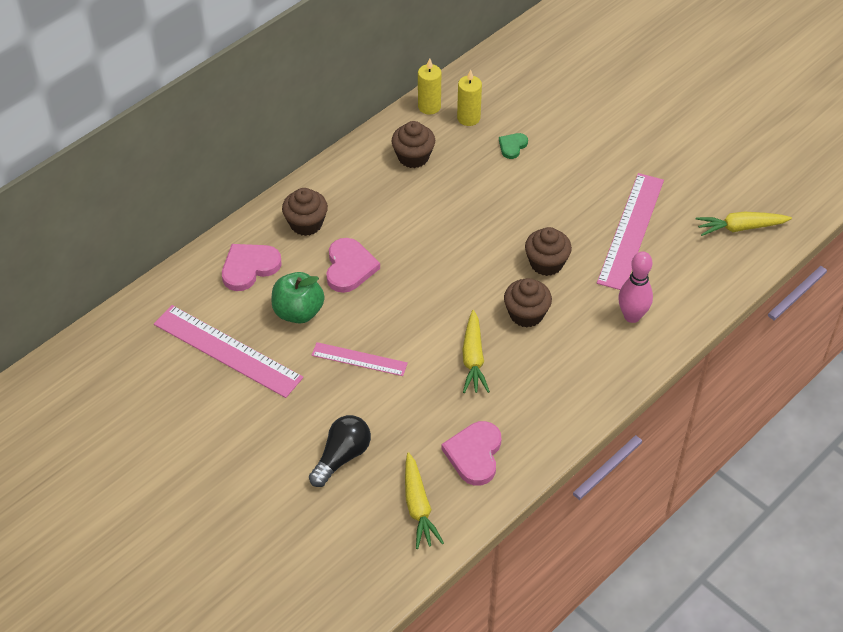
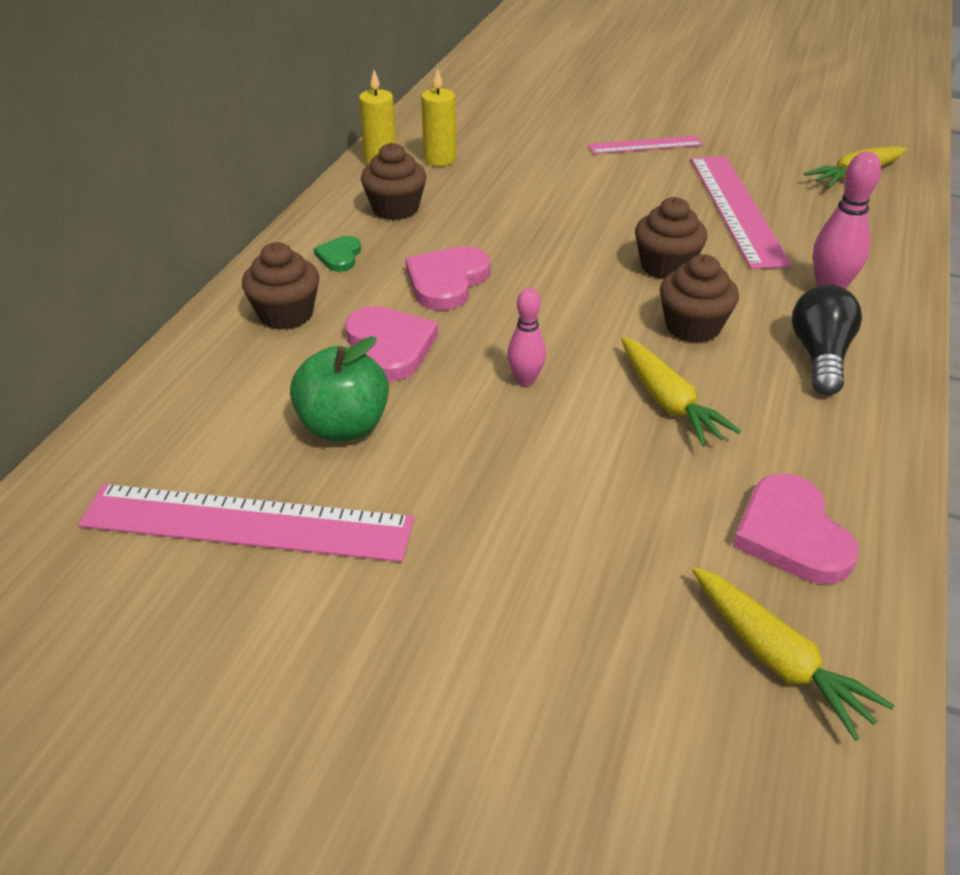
camera: 25 degrees left, 10 degrees down
(249, 267) = (222, 392): pink heart -> pink heart (447, 281)
(342, 457) = (573, 625): black light bulb -> black light bulb (820, 356)
(359, 359) = (492, 460): pink ruler -> pink ruler (645, 145)
(407, 317) = (525, 380): none -> pink bowling pin
(512, 146) = (517, 171): green heart -> green heart (339, 256)

